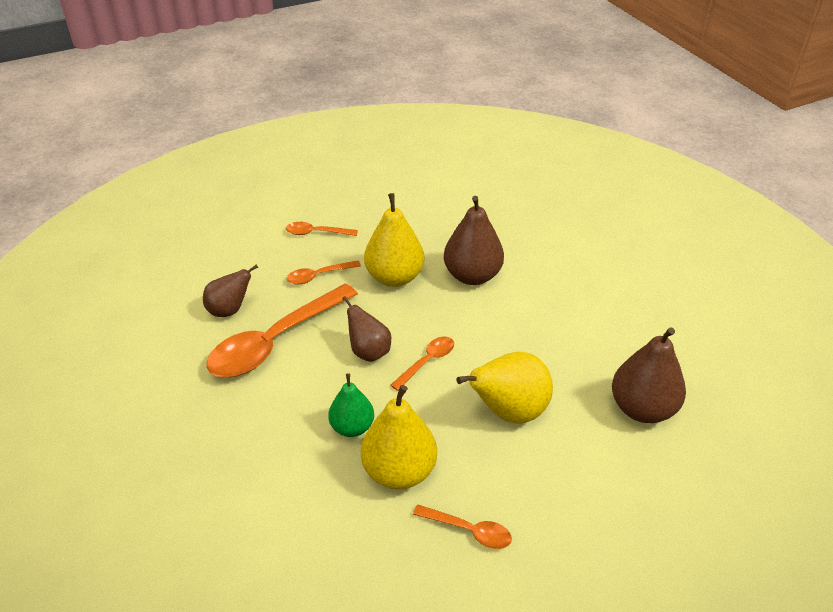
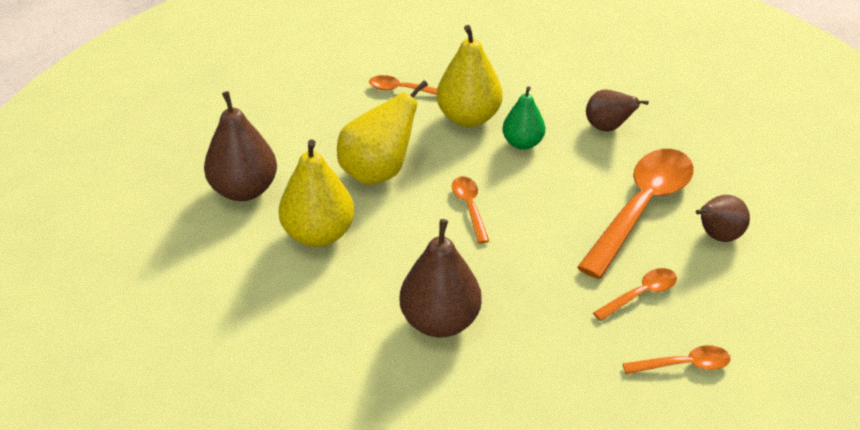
camera: 170 degrees right, 0 degrees up
(369, 352) = (535, 210): brown pear -> brown pear (608, 128)
(394, 277) = (542, 305): yellow pear -> yellow pear (319, 234)
(427, 362) = (469, 207): orange spoon -> orange spoon turned 135 degrees clockwise

